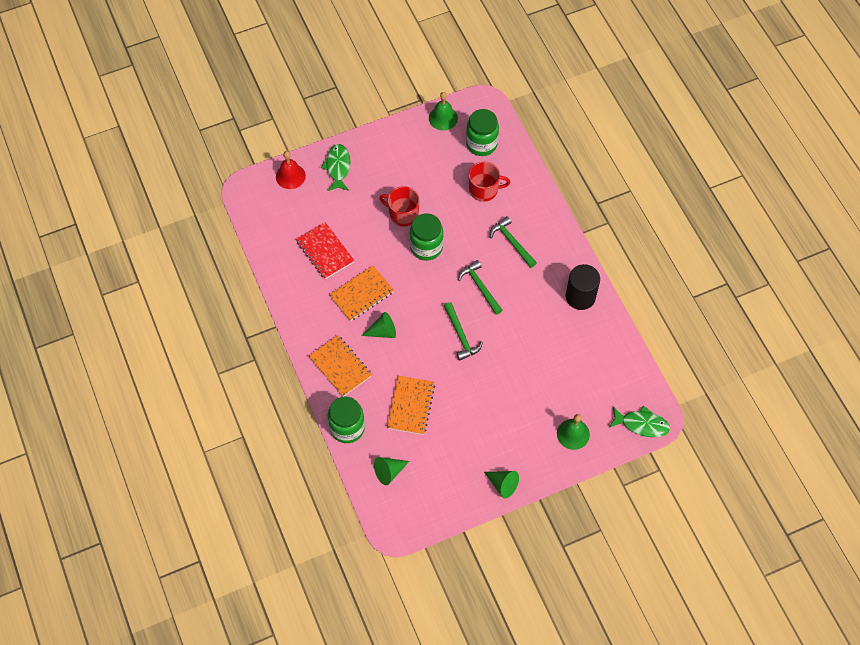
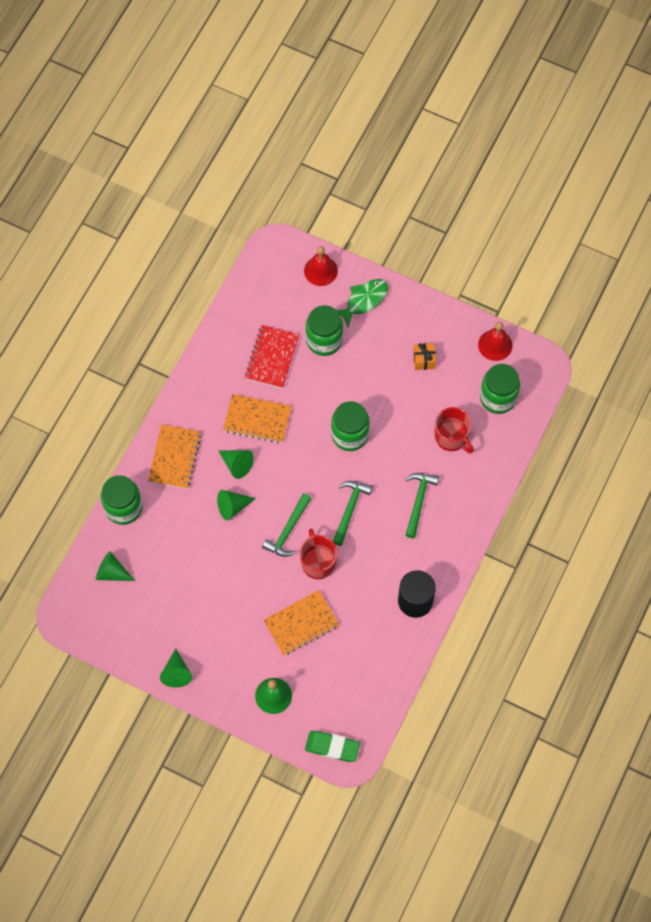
camera: 50 degrees right, 5 degrees up
(343, 211) = (324, 340): none -> green jar
(403, 214) = (365, 390): red mug -> red mug (318, 562)
(411, 357) = (233, 507): none -> green cone
(411, 406) = (186, 542): orange notebook -> orange notebook (301, 623)
(414, 165) = (424, 360): none -> orange gift
(443, 118) = (495, 345): green bell -> red bell
(641, 424) = (332, 747): green fish -> green eraser

